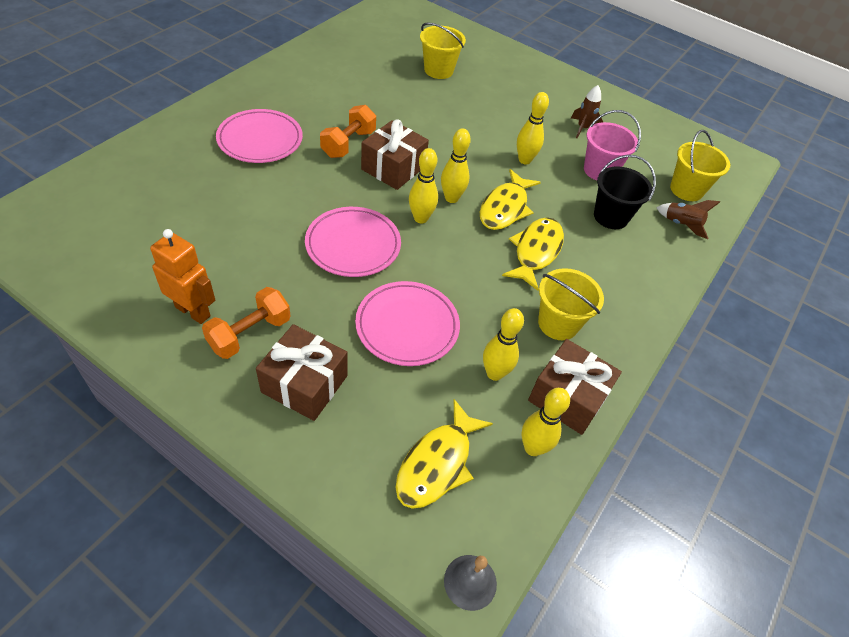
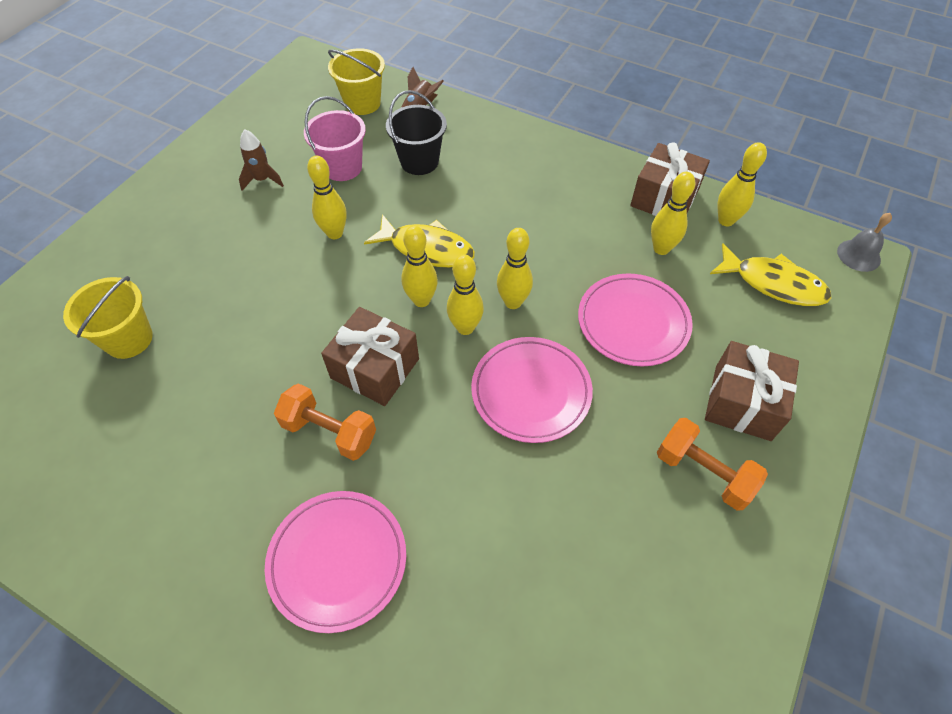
camera: 90 degrees left, 5 degrees up
(193, 311) = (697, 548): orange robot -> none
(442, 250) = (513, 302): none -> yellow bowling pin
(536, 252) = (490, 221): yellow fish -> none
(558, 323) = (583, 204): yellow bucket -> none

